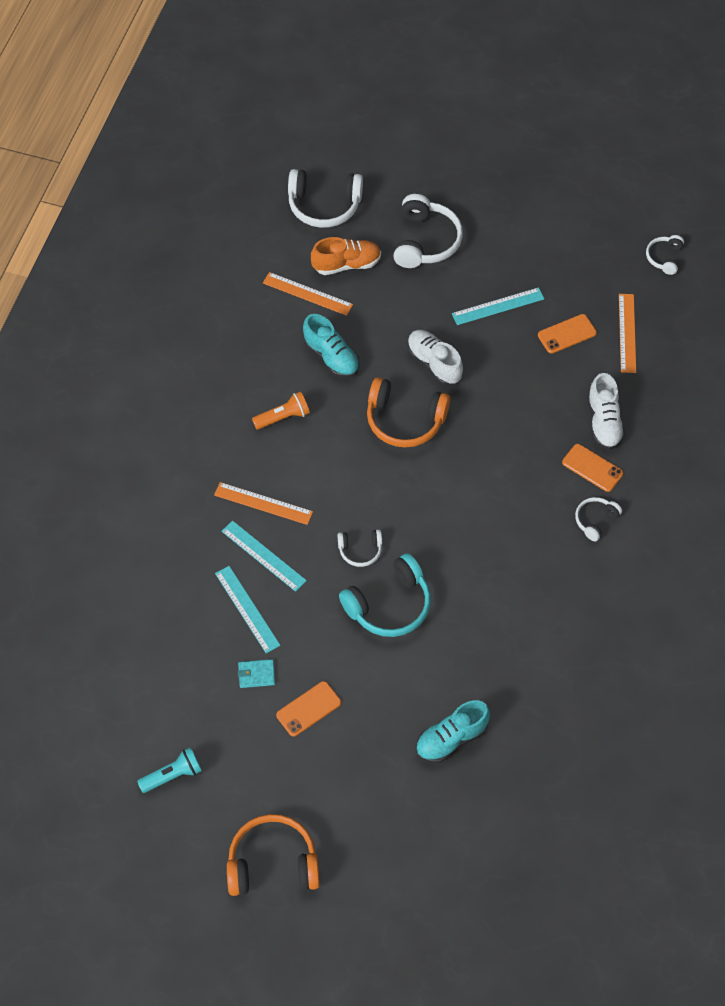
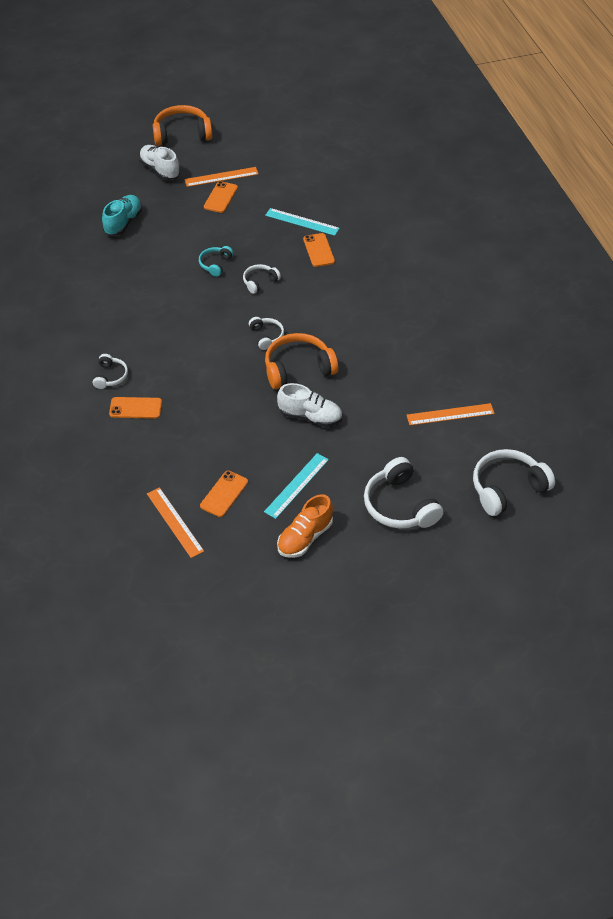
camera: 145 degrees right, 10 degrees down
(172, 775) = (270, 140): turquoise flashlight -> none
(256, 674) = (266, 197): turquoise wallet -> none
(263, 503) = (346, 275): orange ruler -> orange ruler (221, 177)
(263, 555) = (318, 250): turquoise ruler -> orange phone
(273, 863) = (182, 134): orange headphones -> orange headphones turned 150 degrees counterclockwise
(283, 417) = (384, 327): orange flashlight -> none
(331, 357) = (389, 381): turquoise shoe -> none
(346, 264) = (443, 452): orange shoe -> orange shoe (305, 537)
(389, 605) = (215, 264): turquoise headphones -> turquoise headphones, size x0.54
(603, 422) = (148, 443): white shoe -> white shoe (160, 170)
(664, 258) = (185, 608): white headphones -> white headphones (266, 336)

